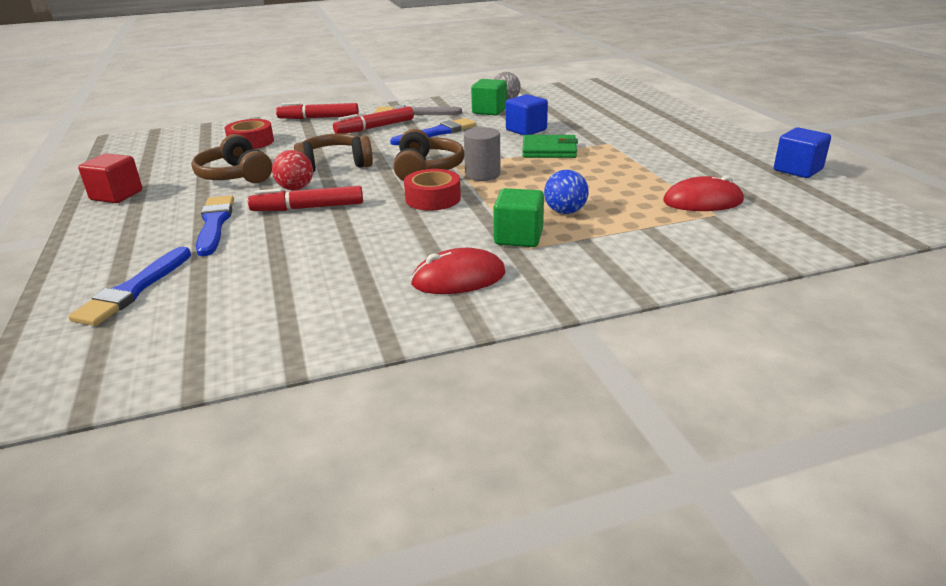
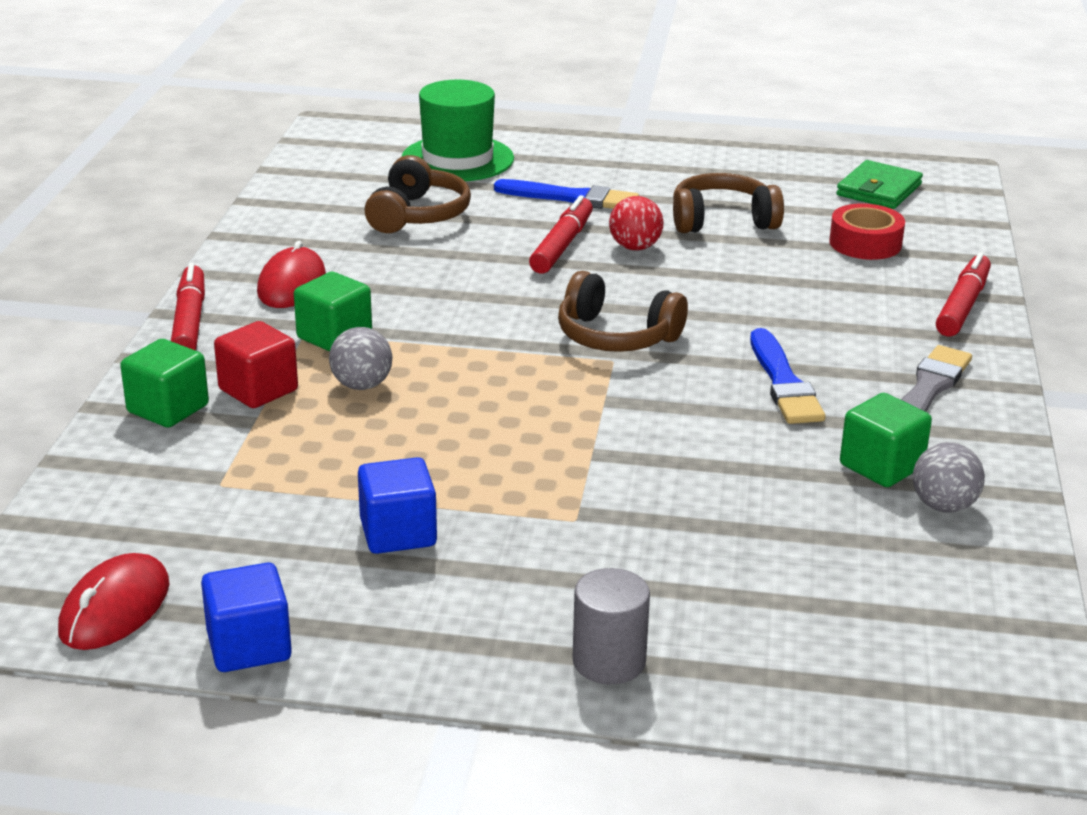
camera: 115 degrees right, 0 degrees up
(116, 195) = (717, 160): red cube -> red cube (258, 390)
(133, 290) = (457, 159): blue brush -> green hat
(334, 165) = (701, 281): brown headphones -> brown headphones (418, 215)
(375, 127) = (862, 339): red marker -> red marker (190, 321)
(433, 199) = (504, 317): red tape -> none
(482, 174) = (550, 369): grey cylinder -> grey cylinder (609, 661)
(526, 130) = (723, 466): blue cube -> blue cube (398, 533)
(549, 150) = (596, 451): green wallet -> green wallet (879, 190)
(565, 212) = (362, 385): blue ball -> grey ball
(678, 256) = (168, 409): none -> green cube
(703, 201) = (264, 494): red mouse -> red mouse (115, 608)

